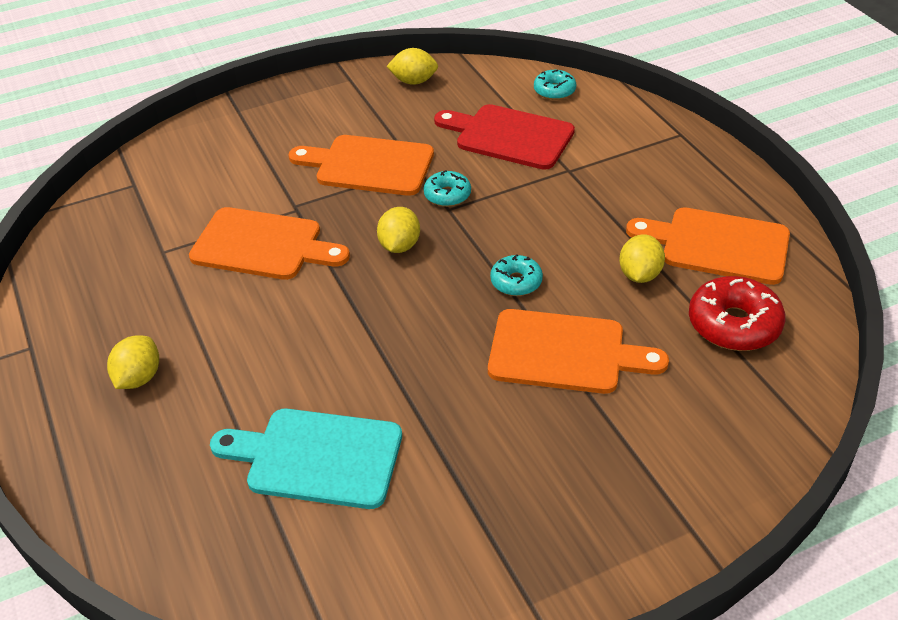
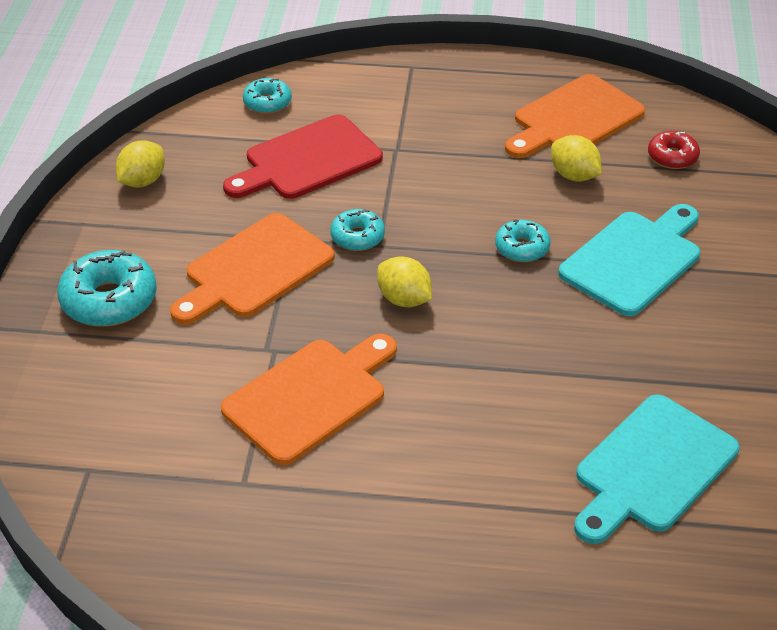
camera: 60 degrees left, 0 degrees up
(139, 378) = (441, 569): yellow lemon -> none
(287, 123) = (109, 300): none -> turquoise donut
(564, 353) = (634, 260): orange cutting board -> turquoise cutting board
(734, 324) = (672, 157): red donut -> red donut, size x0.59

